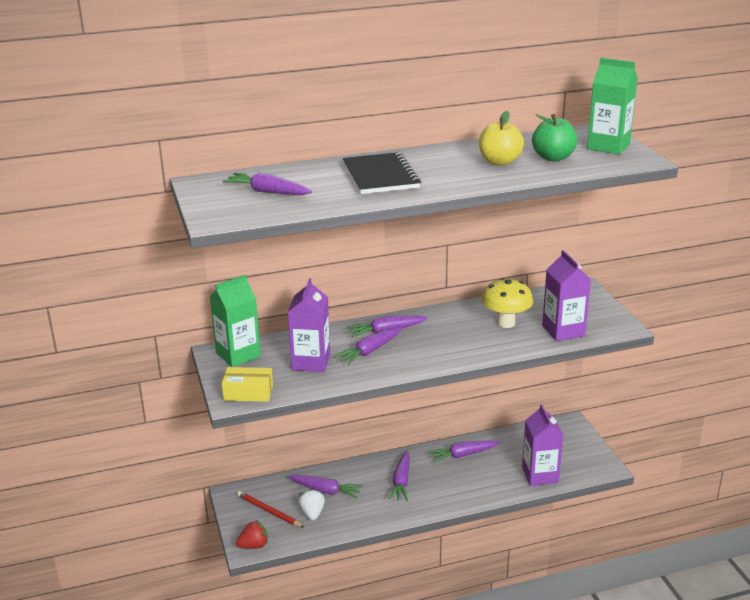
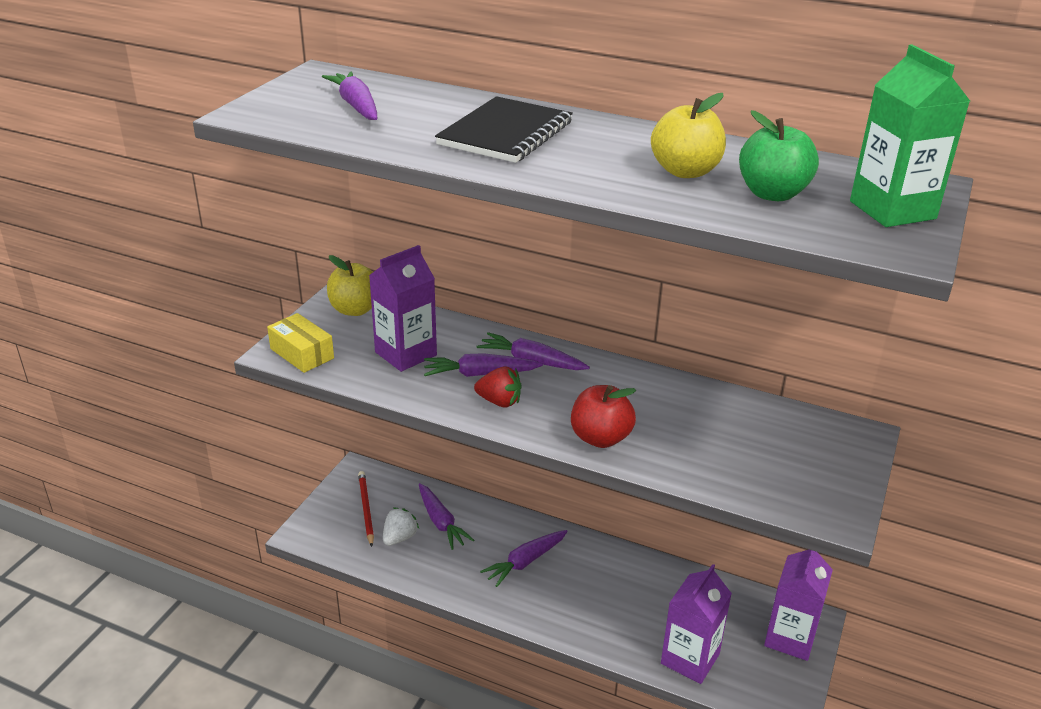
camera: 40 degrees right, 5 degrees up
(238, 354) = (355, 309): green carton -> yellow apple
(253, 546) = (310, 535): red strawberry -> red strawberry (499, 402)
(463, 455) = (629, 575): purple carrot -> none
(478, 349) = (600, 438): none -> red apple
(505, 323) = (684, 424): yellow mushroom -> none
(563, 331) = (744, 475): purple carton -> purple carton (790, 638)

